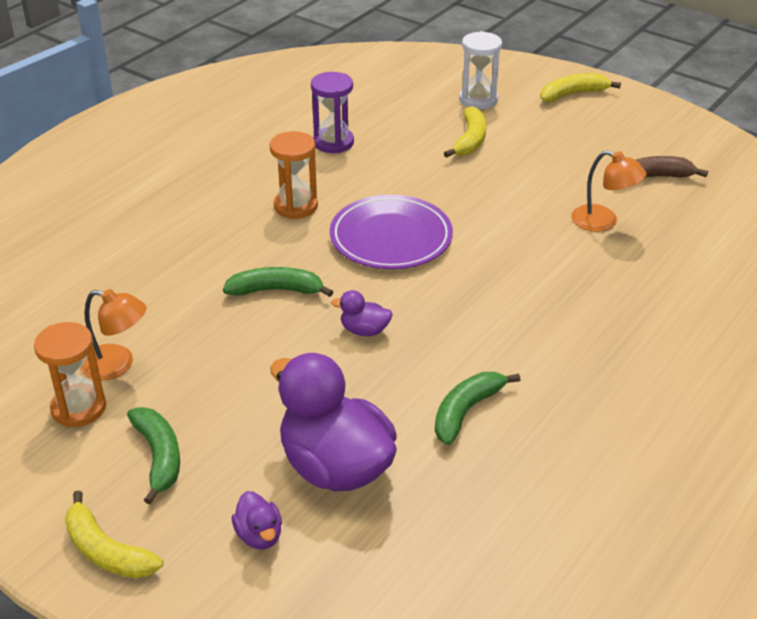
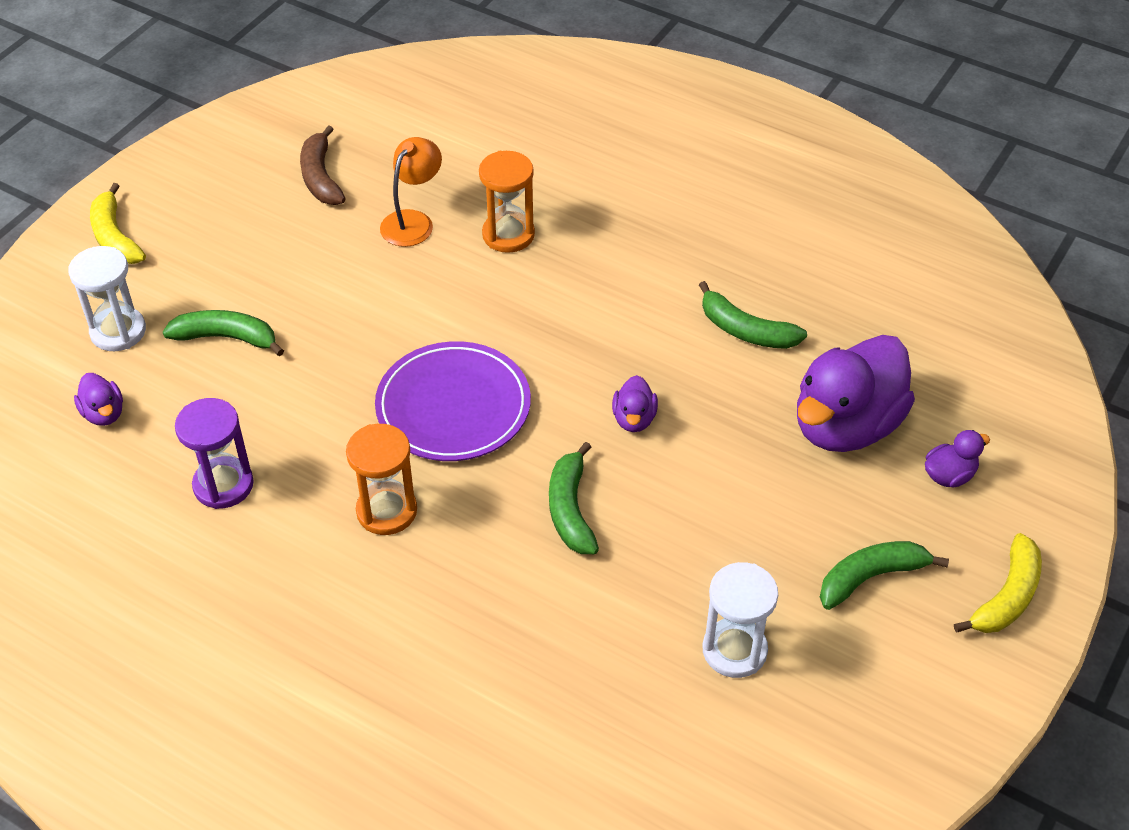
camera: 95 degrees left, 10 degrees up
(78, 408) = (815, 673): orange hourglass -> orange hourglass (508, 235)
(117, 365) = (734, 650): orange lamp -> white hourglass
(403, 98) = (104, 413): none -> purple duck
(470, 140) = (226, 338): yellow banana -> green banana

